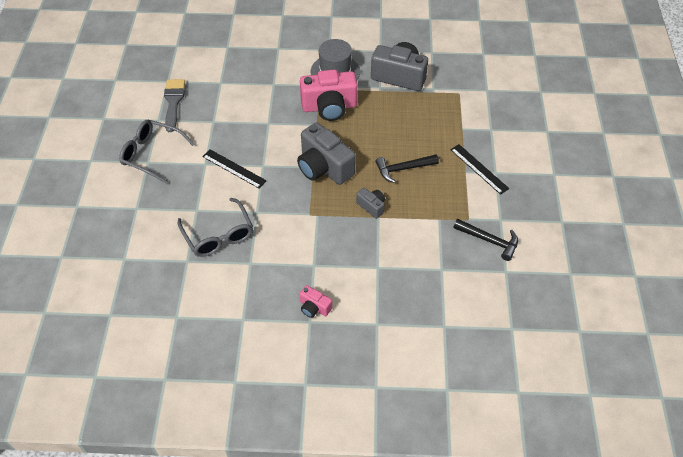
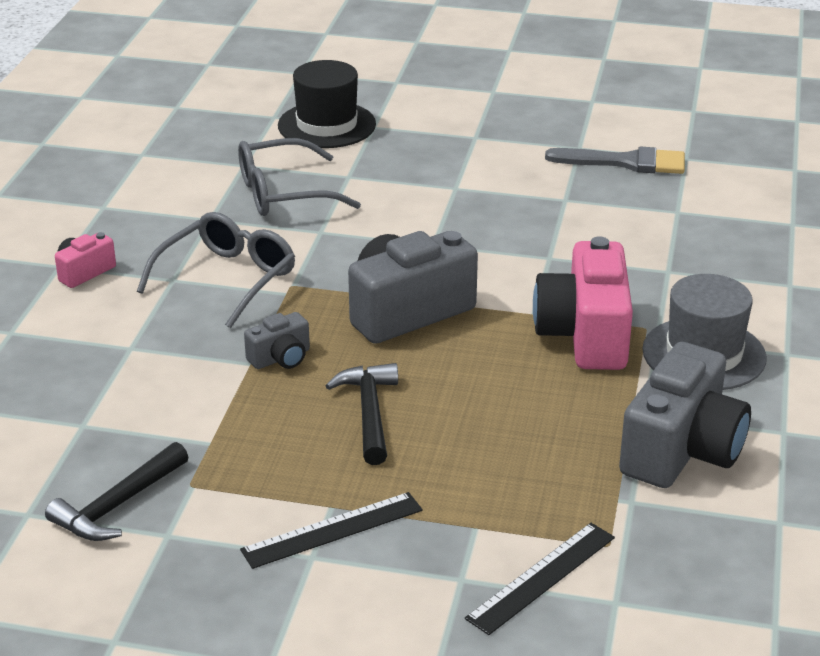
camera: 100 degrees right, 20 degrees down
(135, 230) = (326, 125): none -> black hat
(152, 154) = (492, 140): grey glasses -> grey glasses (227, 279)
(234, 168) = (434, 214): black ruler -> black ruler (541, 577)

